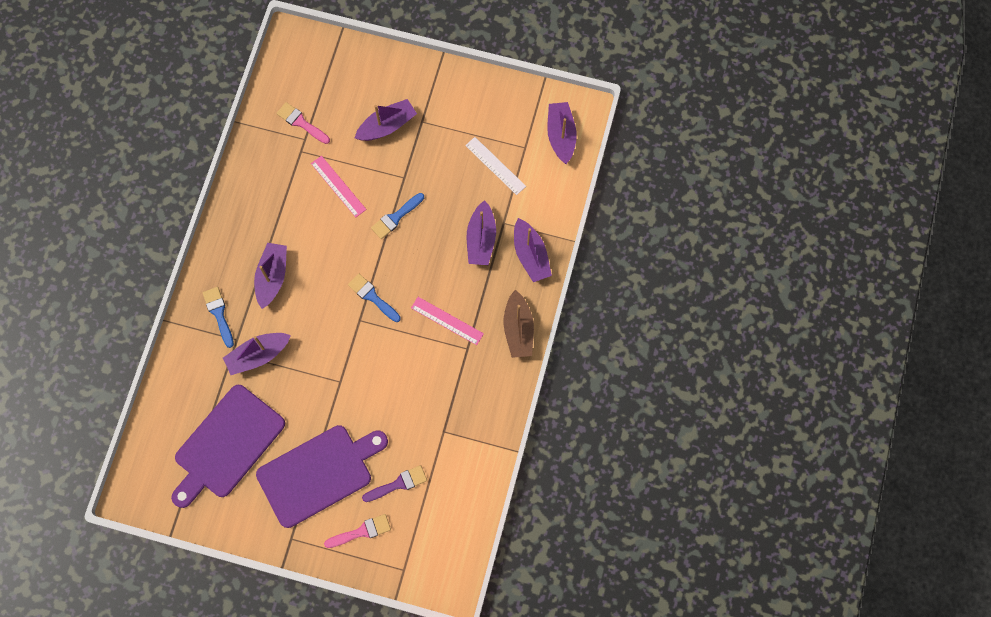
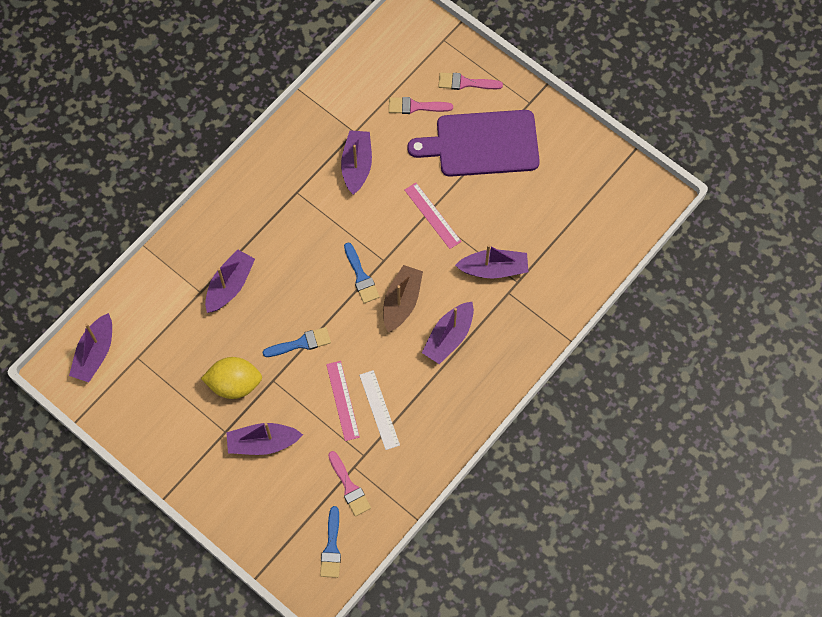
camera: 155 degrees left, 5 degrees down
(219, 314) = (515, 324): blue brush -> blue brush (331, 547)
(227, 445) = (555, 202): purple cutting board -> none
(398, 484) = (416, 106): purple brush -> pink brush
(434, 161) = (234, 384): none -> yellow lemon
(447, 320) = (302, 224): pink ruler -> pink ruler (432, 215)
(495, 165) = (176, 352): white ruler -> white ruler (379, 410)
(518, 329) = (241, 189): brown boat -> brown boat (401, 302)
(530, 255) = (191, 250): purple boat -> purple boat (357, 165)

